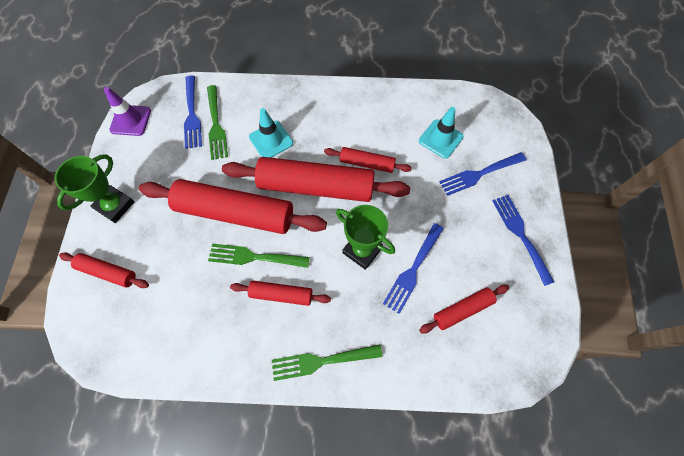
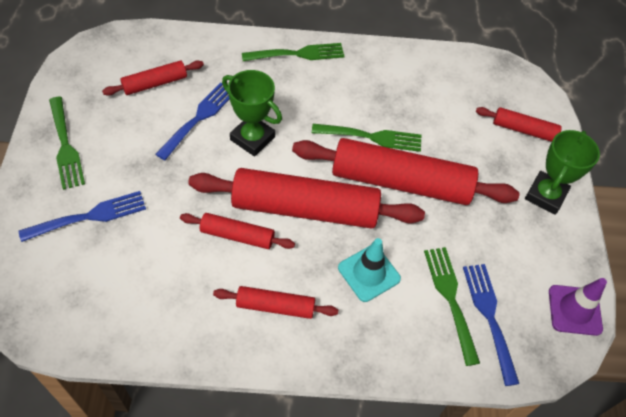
camera: 175 degrees right, 10 degrees down
(281, 294) = (339, 103): red rolling pin -> red rolling pin (275, 306)
(440, 139) = (128, 267): turquoise traffic cone -> none
(520, 234) = (65, 146): blue fork -> green fork

